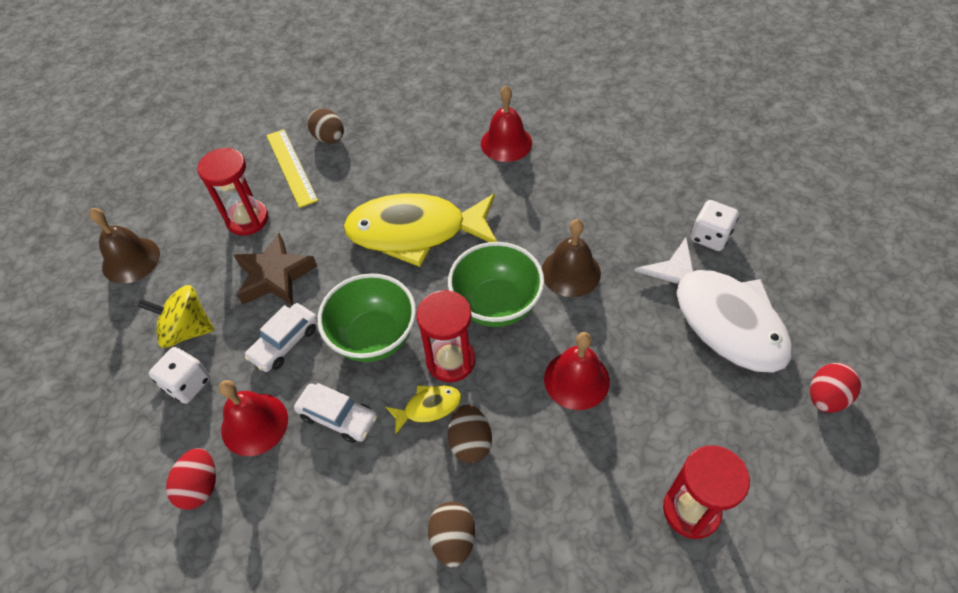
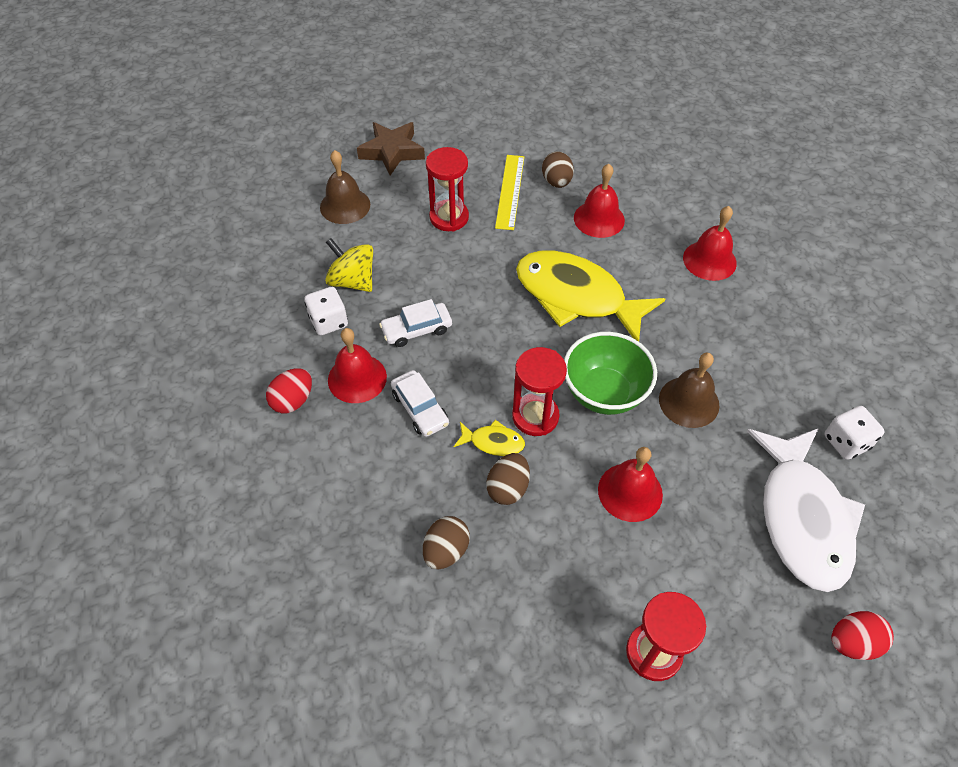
camera: 30 degrees right, 0 degrees up
(275, 276) = (442, 274): brown star -> brown star (392, 152)
(374, 337) = (486, 364): green bowl -> none
(389, 153) = (599, 219): none -> red bell

